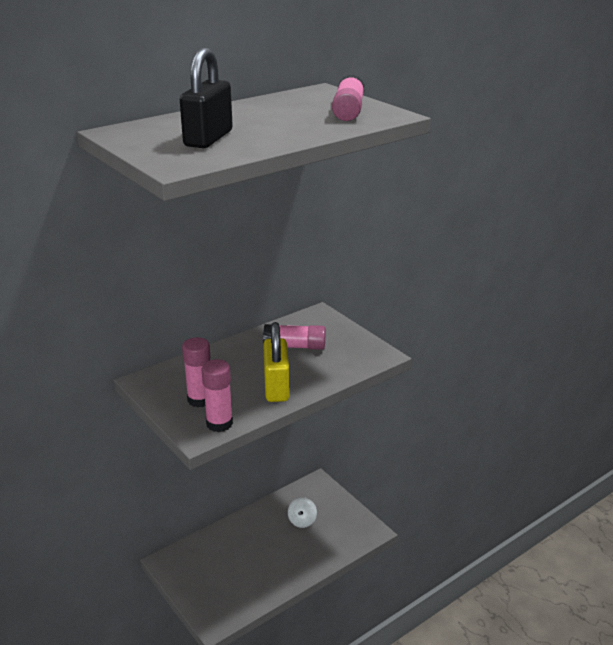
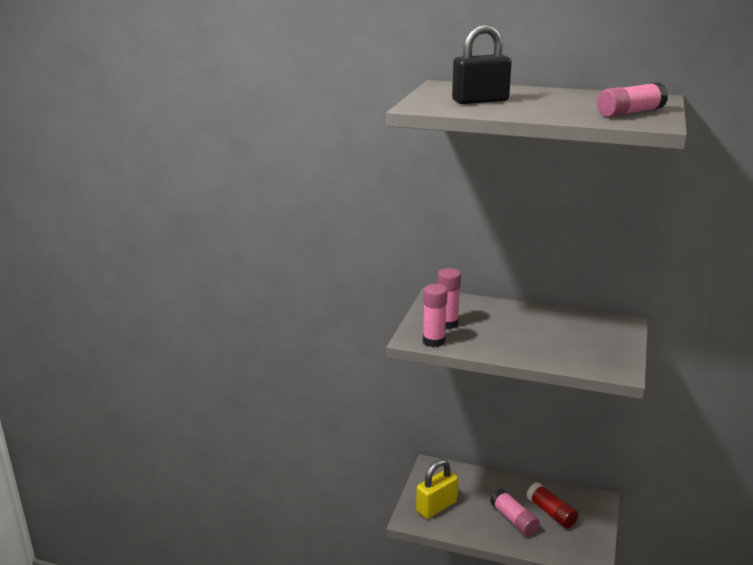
camera: 55 degrees right, 5 degrees down
(276, 387) = (506, 344): yellow padlock -> yellow padlock (436, 507)
(294, 346) = (566, 331): pink glue stick -> pink glue stick (513, 520)
(302, 521) = (551, 512): white spinning top -> red glue stick

